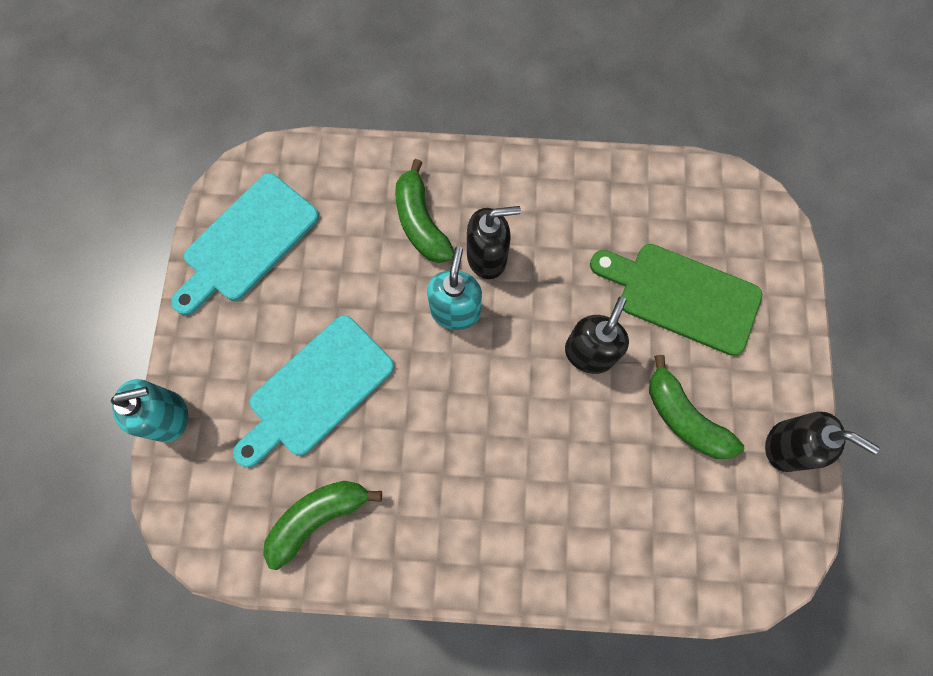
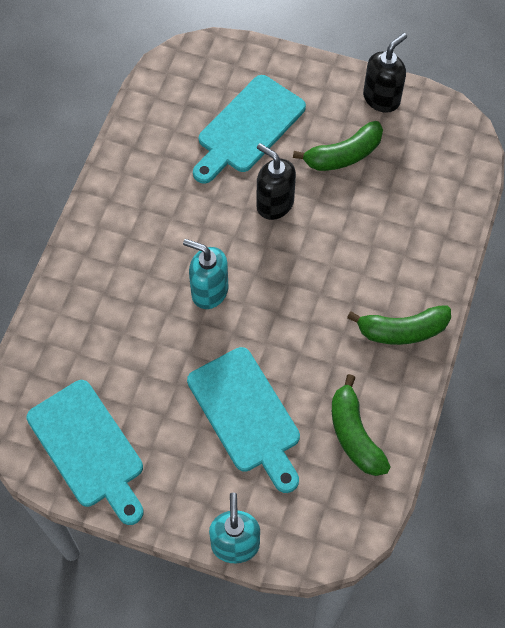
camera: 75 degrees left, 10 degrees down
(421, 222) = (120, 299): green banana -> green banana (402, 330)
(487, 257) = (170, 255): black soap dispenser -> none
(681, 296) = (248, 128): green cutting board -> turquoise cutting board

